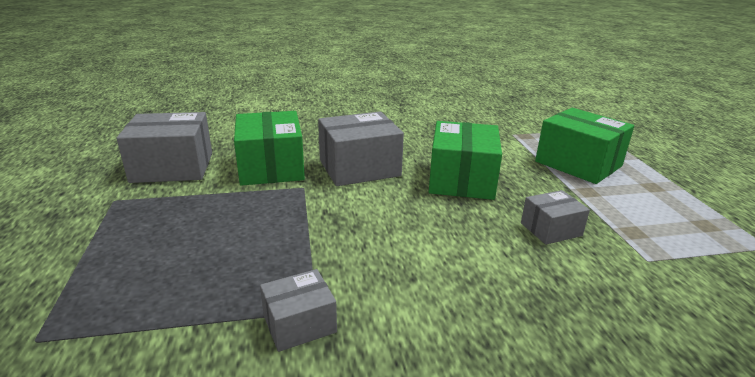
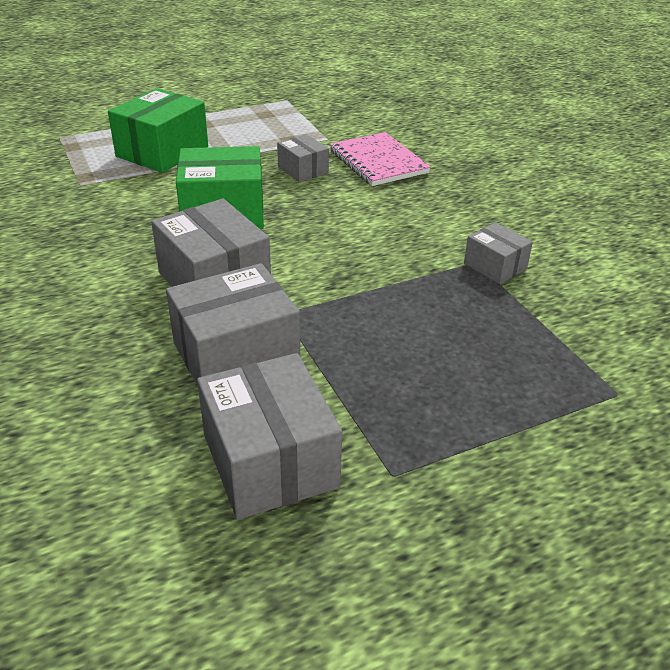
camera: 105 degrees left, 10 degrees up
(271, 167) = (236, 355): green box -> grey box
(585, 290) = (378, 162): none -> pink notebook

